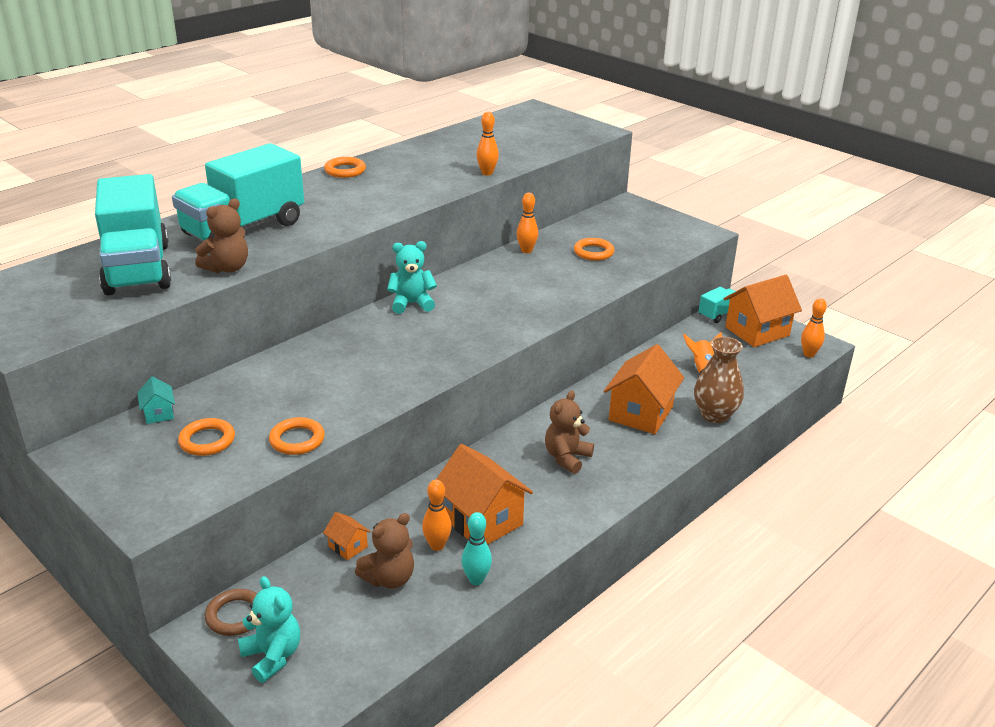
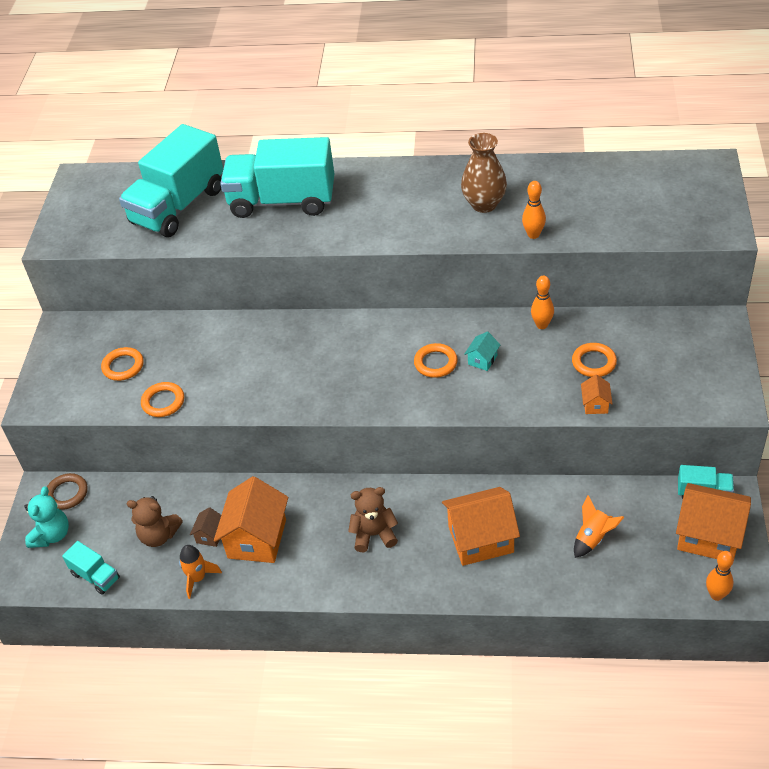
camera: 55 degrees right, 15 degrees up
(159, 413) = (127, 325): turquoise house -> turquoise house (482, 360)
(227, 268) = (223, 238): brown teddy bear -> none
(345, 170) = (432, 170): orange ring -> orange ring (435, 363)
(348, 546) = (168, 494): orange house -> orange house (595, 404)
(375, 650) = (95, 576): none -> turquoise truck
(411, 304) = (380, 327): turquoise teddy bear -> none
(437, 546) = (210, 535): orange bowling pin -> brown house
(476, 579) = (198, 578): turquoise bowling pin -> orange rocket
(715, 415) = (534, 586): brown vase -> brown vase (484, 204)

